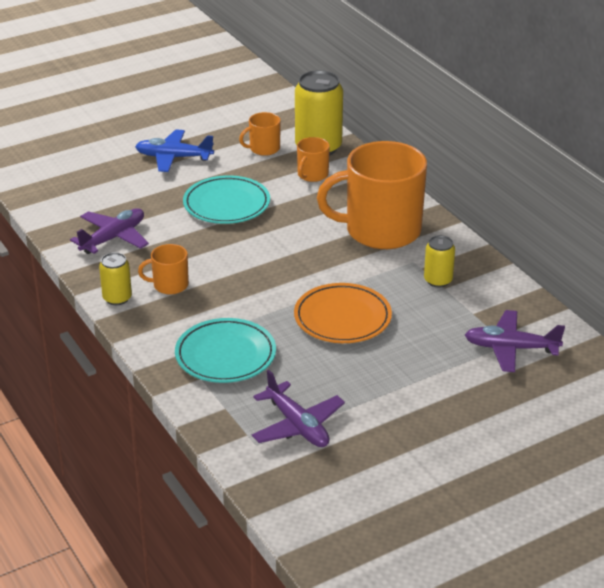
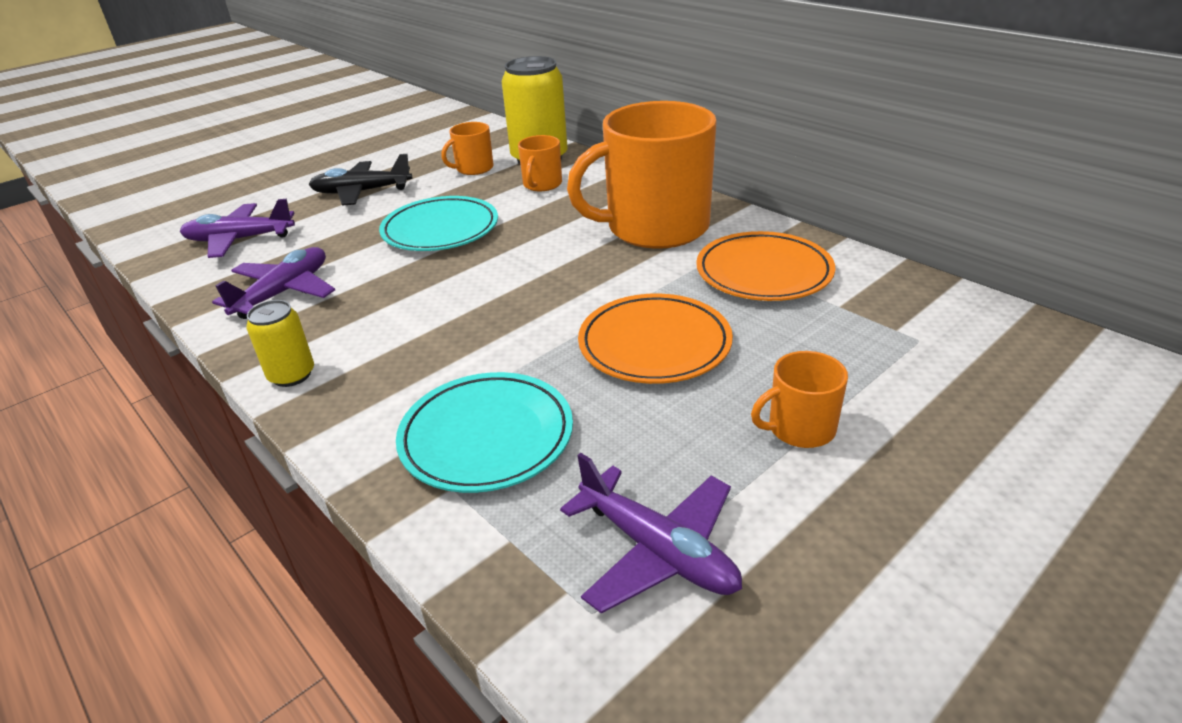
camera: 10 degrees left, 0 degrees up
(169, 285) = (375, 342): orange mug -> orange mug (799, 428)
(173, 157) = (362, 192): blue plane -> black plane
(438, 280) = (763, 272): yellow can -> orange plate
(511, 348) = (928, 345): purple plane -> purple plane (240, 239)

